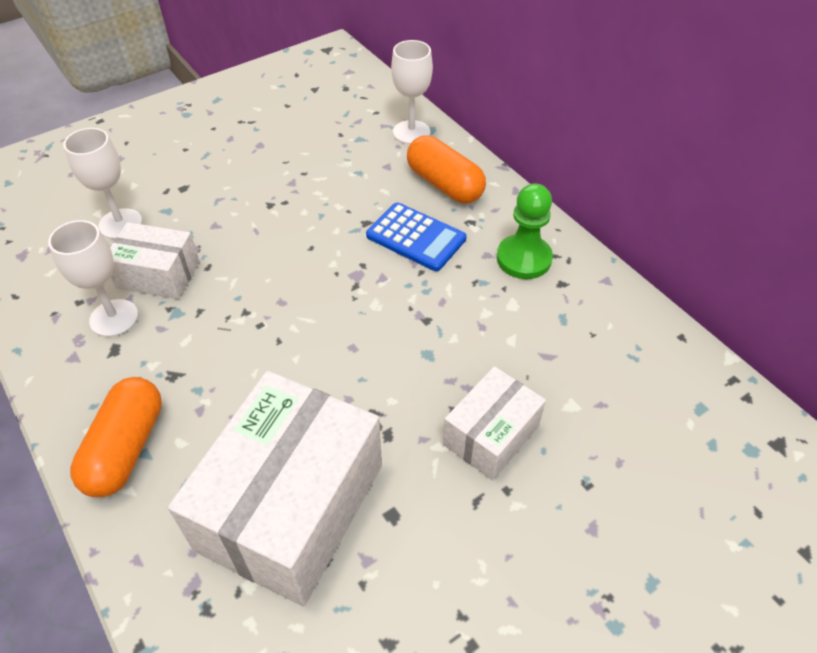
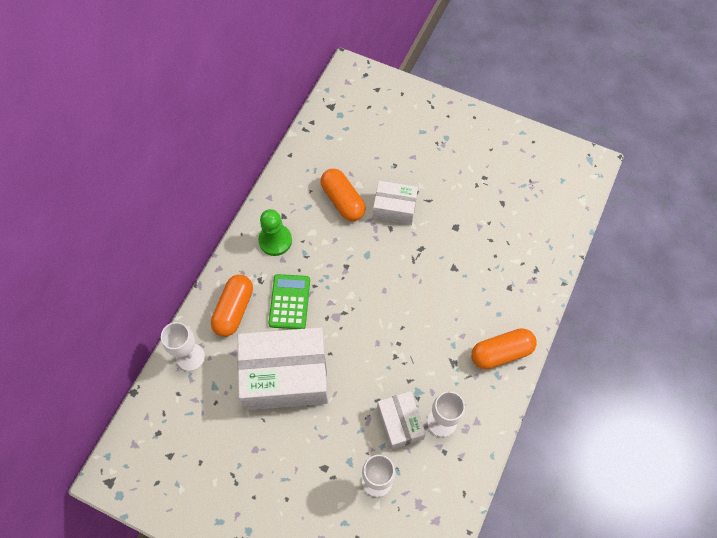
camera: 120 degrees left, 15 degrees up
(291, 507) = (478, 266): white box -> white box (286, 376)
(416, 237) = (289, 302): blue calculator -> green calculator
(549, 368) = (343, 201): none -> orange capsule

